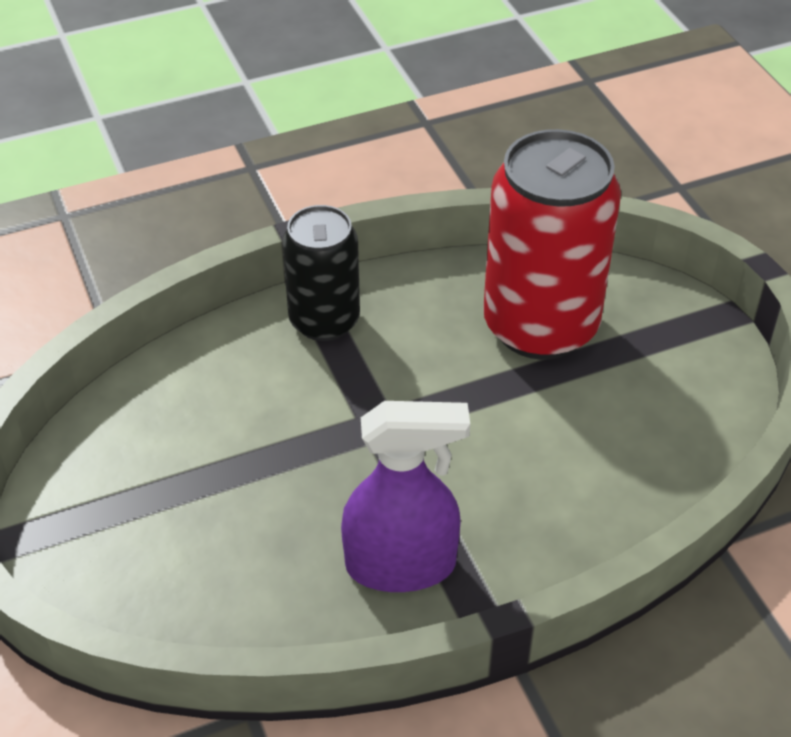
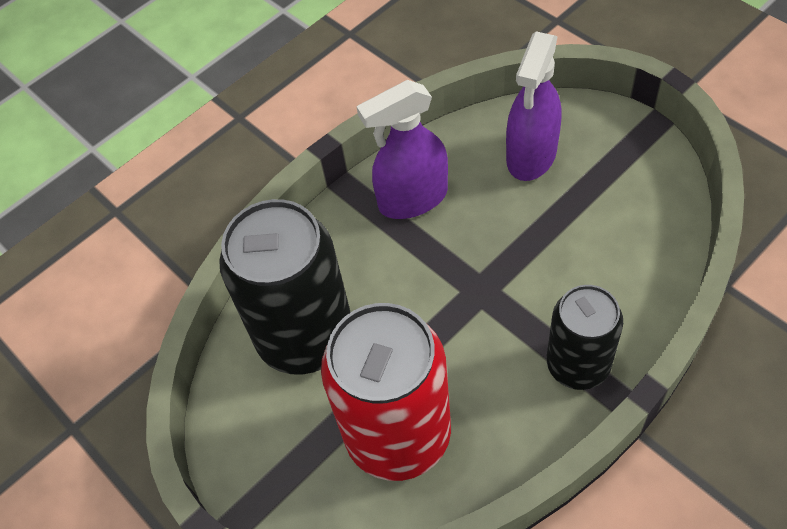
camera: 165 degrees right, 10 degrees up
(208, 561) = (531, 156): none -> purple spray bottle
(610, 449) = (305, 337): none -> black can

